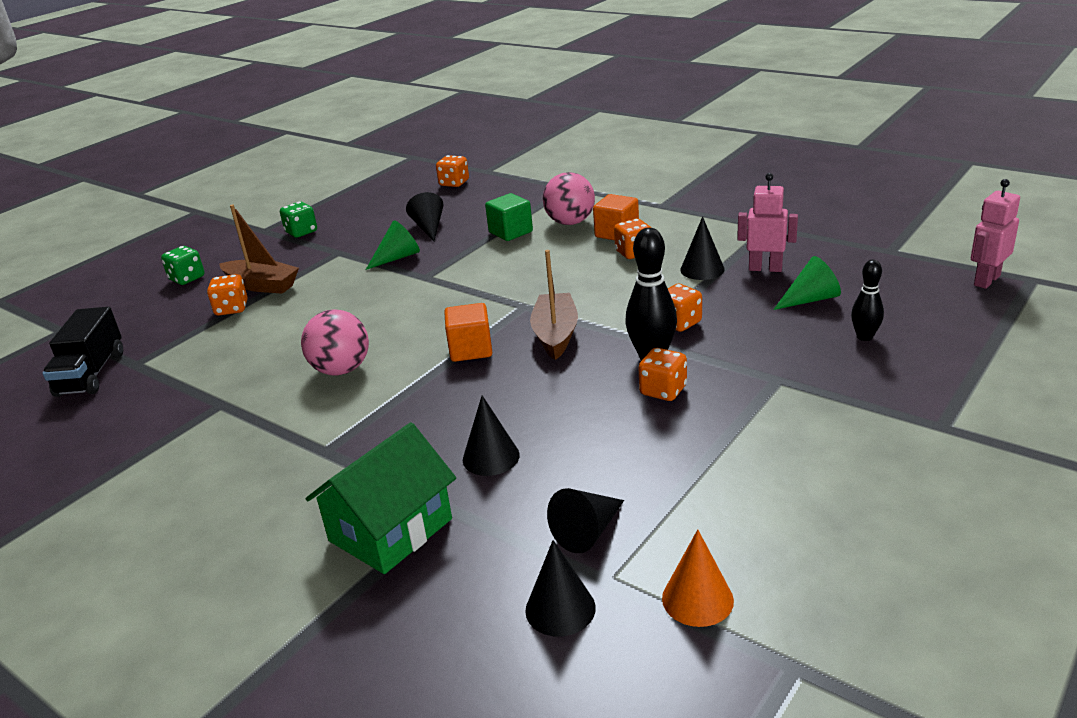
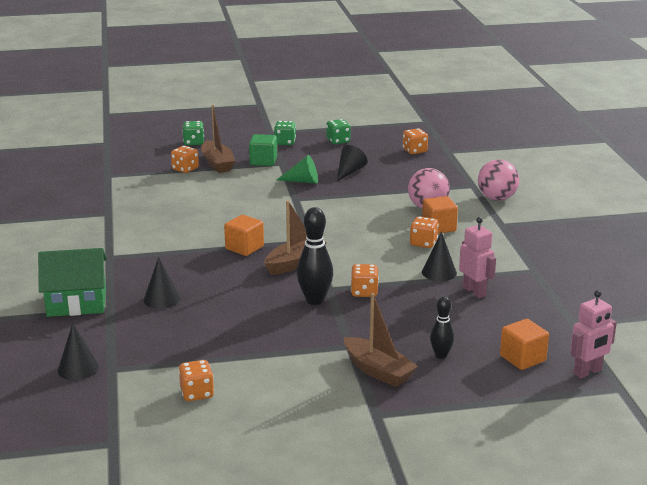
camera: 40 degrees right, 5 degrees down
(91, 374) = (85, 171): black truck -> none
(341, 370) = (176, 225): pink ball -> pink ball (497, 198)
(358, 207) = (338, 141): none -> green dice
(510, 232) = (384, 196): green cube -> green cube (263, 161)
(588, 531) = (139, 350): black cone -> none
(663, 390) = (286, 317): orange dice -> orange dice (197, 393)
(697, 599) = (128, 399): orange cone -> none
(810, 299) = (459, 321): green cone -> none
(852, 385) = (378, 371): none -> brown boat
(923, 299) = (522, 358): none -> orange cube
(986, 280) = (587, 372): pink robot -> pink robot turned 150 degrees clockwise

